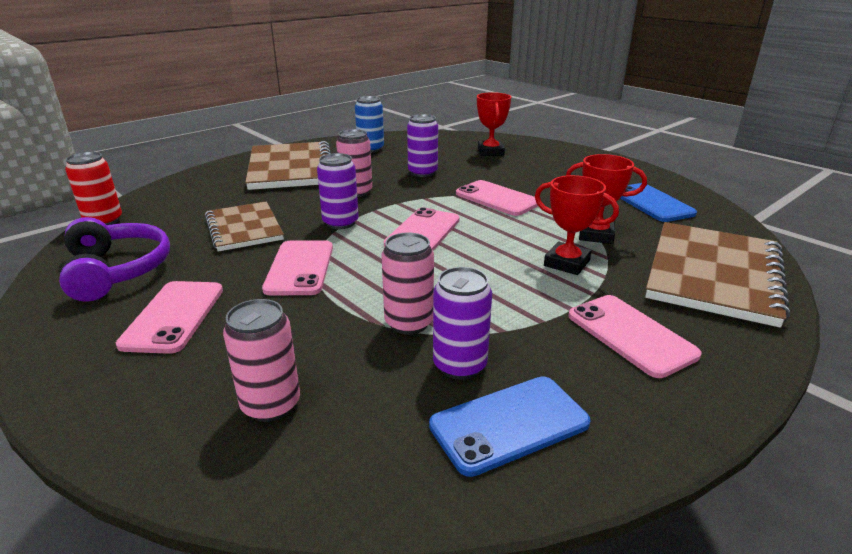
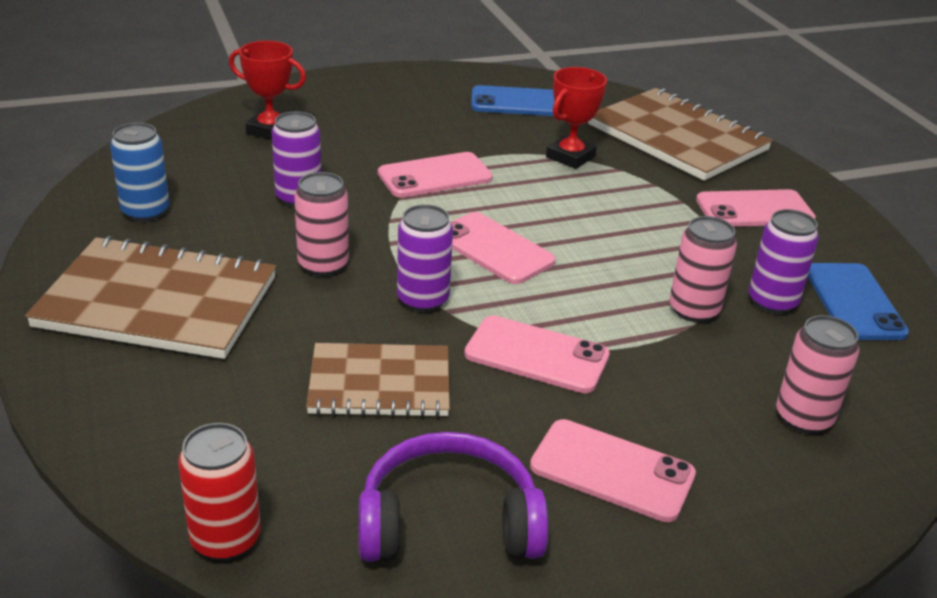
camera: 70 degrees left, 5 degrees up
(566, 263) = (620, 192): red trophy -> none

